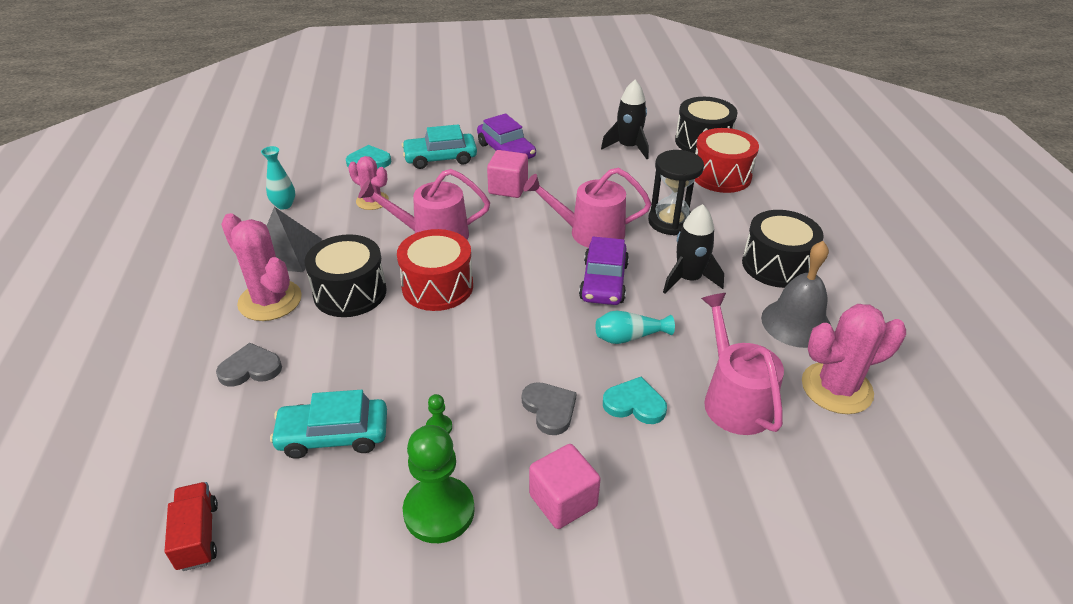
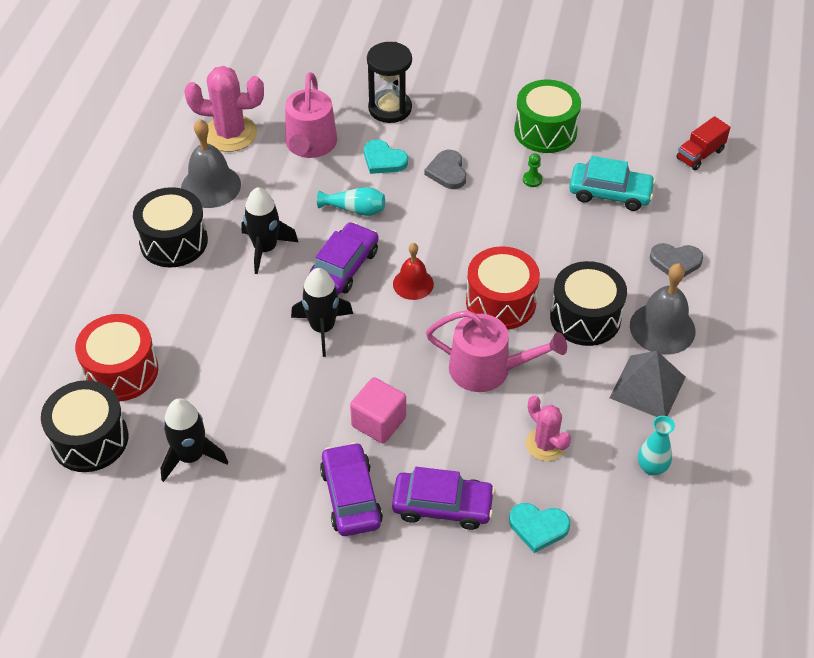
camera: 160 degrees left, 10 degrees up
(198, 536) = (700, 154): red truck -> red truck turned 45 degrees clockwise
(270, 300) = (662, 328): pink cactus -> grey bell
(439, 511) = (545, 131): green pawn -> green drum
(440, 158) = (442, 506): turquoise car -> purple car
(529, 282) = (413, 284): none -> red bell
(563, 501) = (465, 117): pink cube -> none
(590, 232) = (322, 328): pink watering can -> black rocket
(670, 222) = (231, 319): black hourglass -> black hourglass (390, 108)

